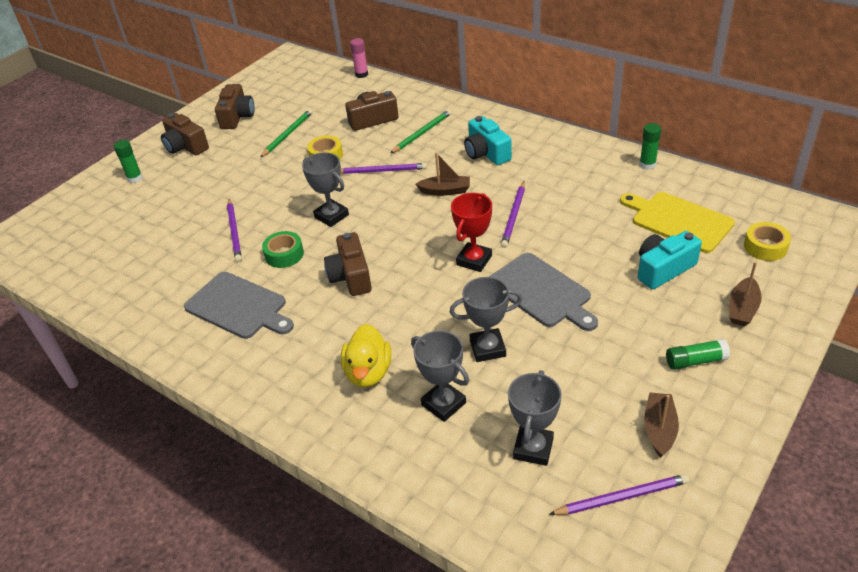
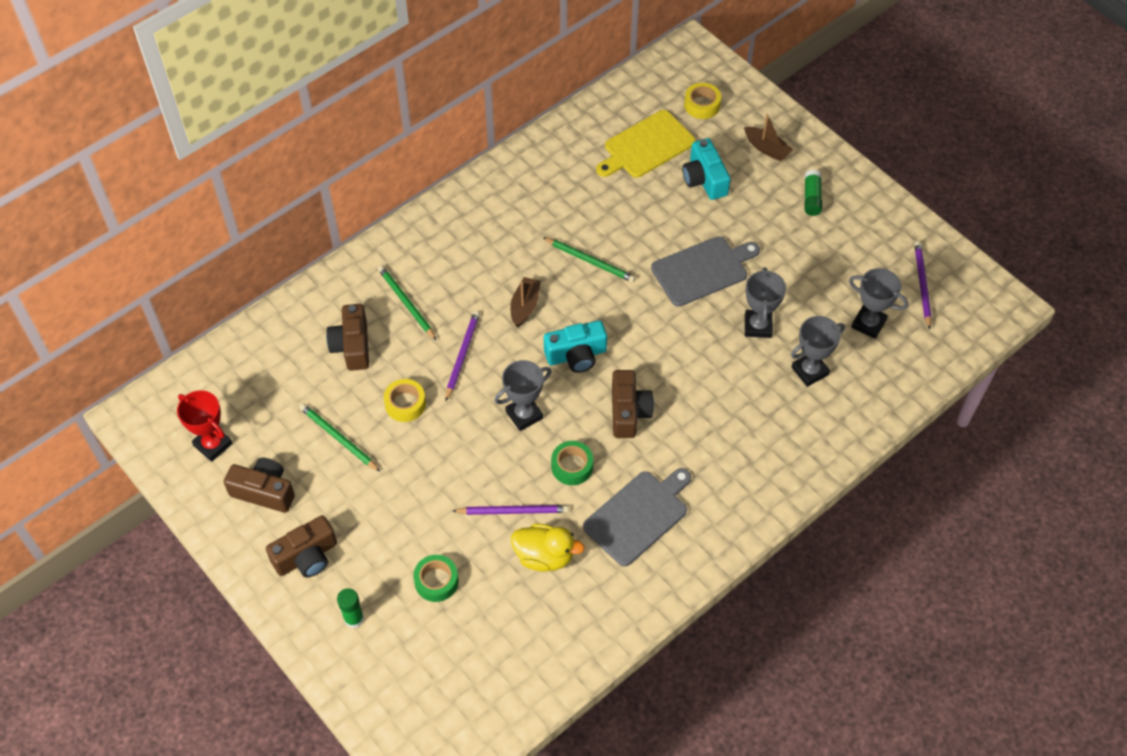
camera: 80 degrees left, 15 degrees up
(167, 208) = (436, 581): none -> green tape
(351, 276) = (628, 412): brown camera -> brown camera turned 90 degrees counterclockwise
(361, 74) = (236, 339): pink glue stick -> none
(368, 372) = (760, 418): yellow duck -> yellow duck (544, 556)
(474, 260) = (642, 308): red trophy -> red trophy (213, 444)
(486, 153) = (474, 255): turquoise camera -> turquoise camera (576, 355)
(514, 216) = (590, 261): purple pencil -> green pencil
(647, 165) = (556, 137): green glue stick -> none
(659, 429) = (870, 243): brown boat -> none

